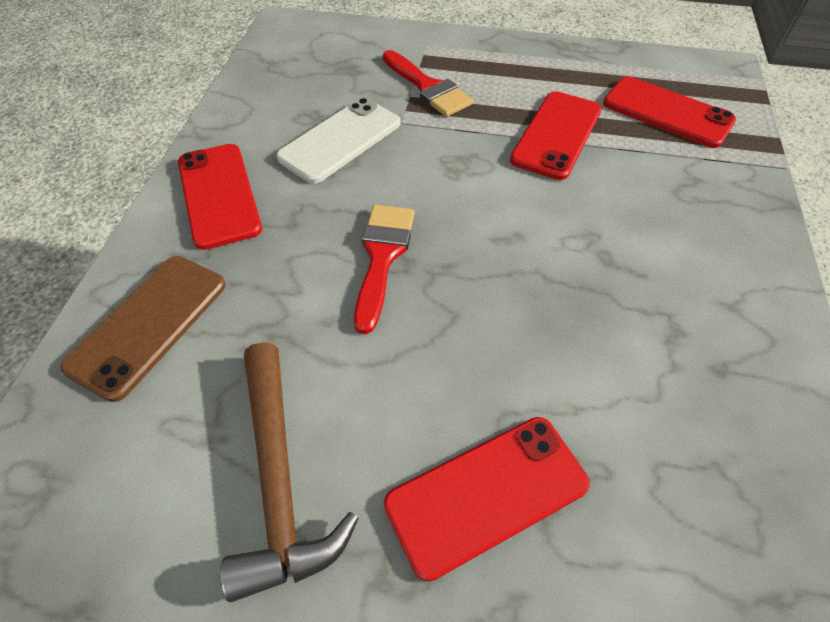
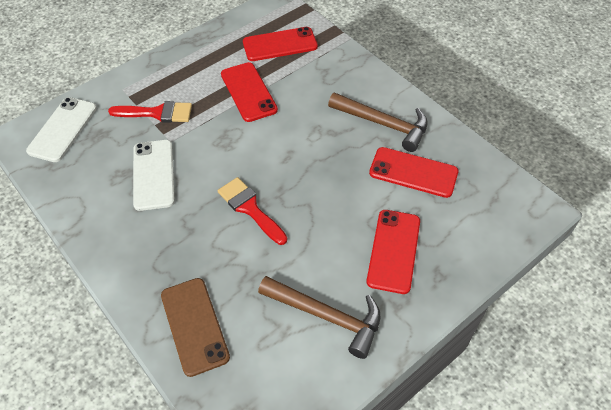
camera: 50 degrees left, 0 degrees up
(219, 195) = (134, 250): red phone -> red phone (413, 172)
(326, 43) = (62, 129): none -> white phone
(702, 308) = (383, 124): none -> brown hammer

